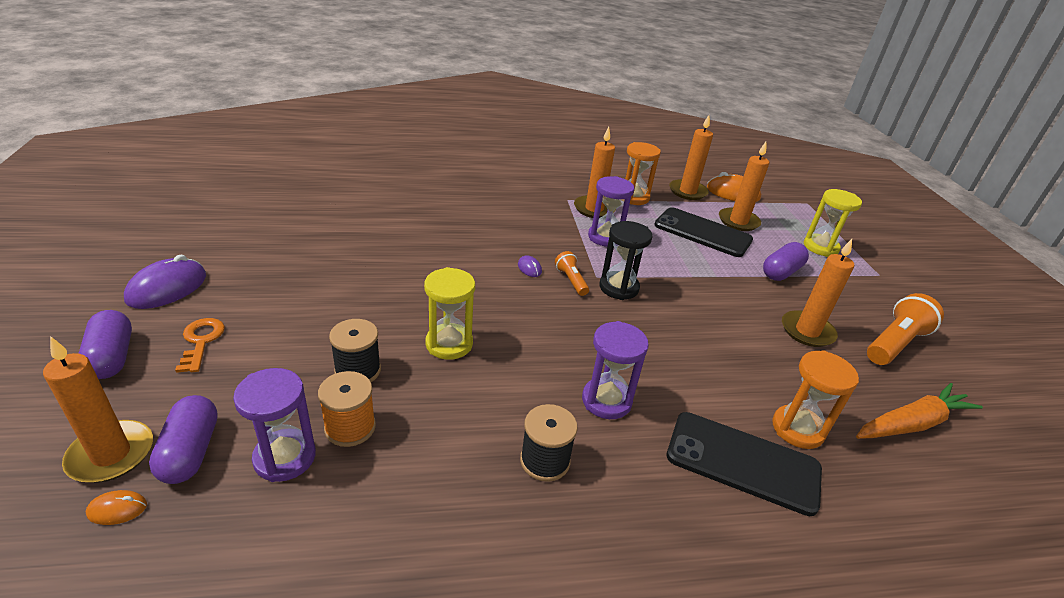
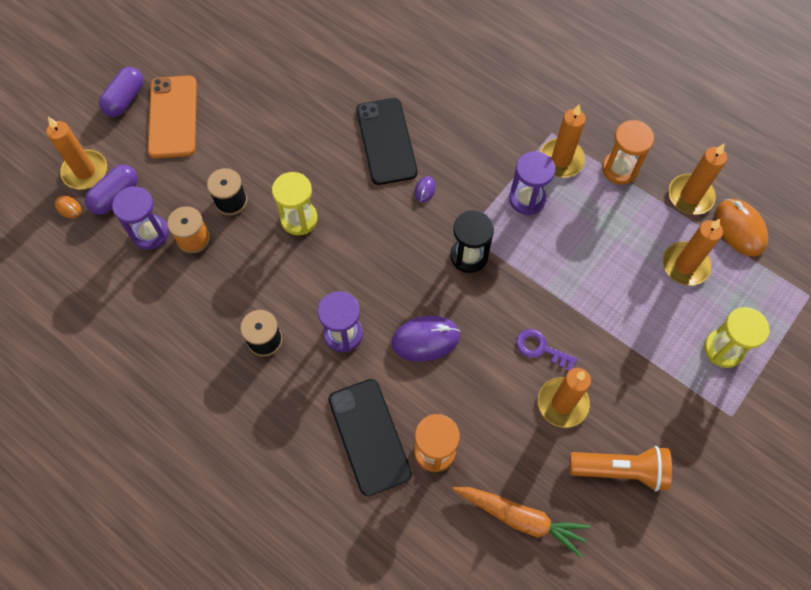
camera: 50 degrees right, 30 degrees up
(167, 288) = (187, 55): purple mouse -> purple mouse (425, 339)
(201, 341) = (173, 117): orange key -> orange phone
(571, 281) = (441, 224): orange flashlight -> none
(702, 233) = (626, 253): black phone -> black phone (386, 141)
(744, 310) = (540, 349): none -> purple key
(781, 272) = (634, 342): purple capsule -> none

